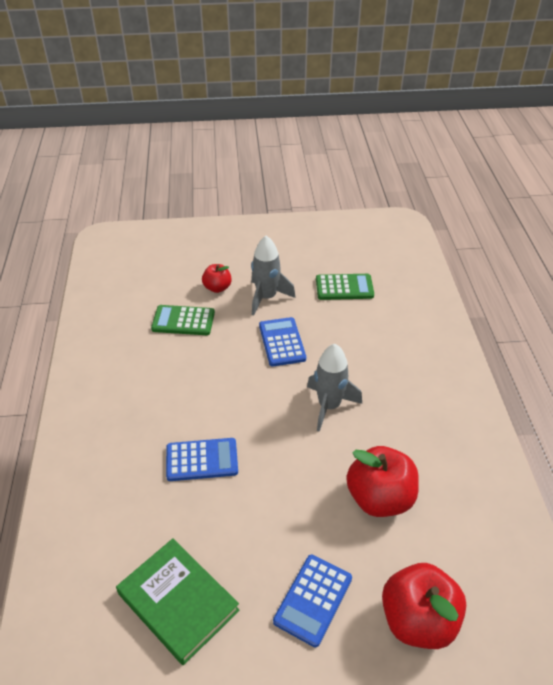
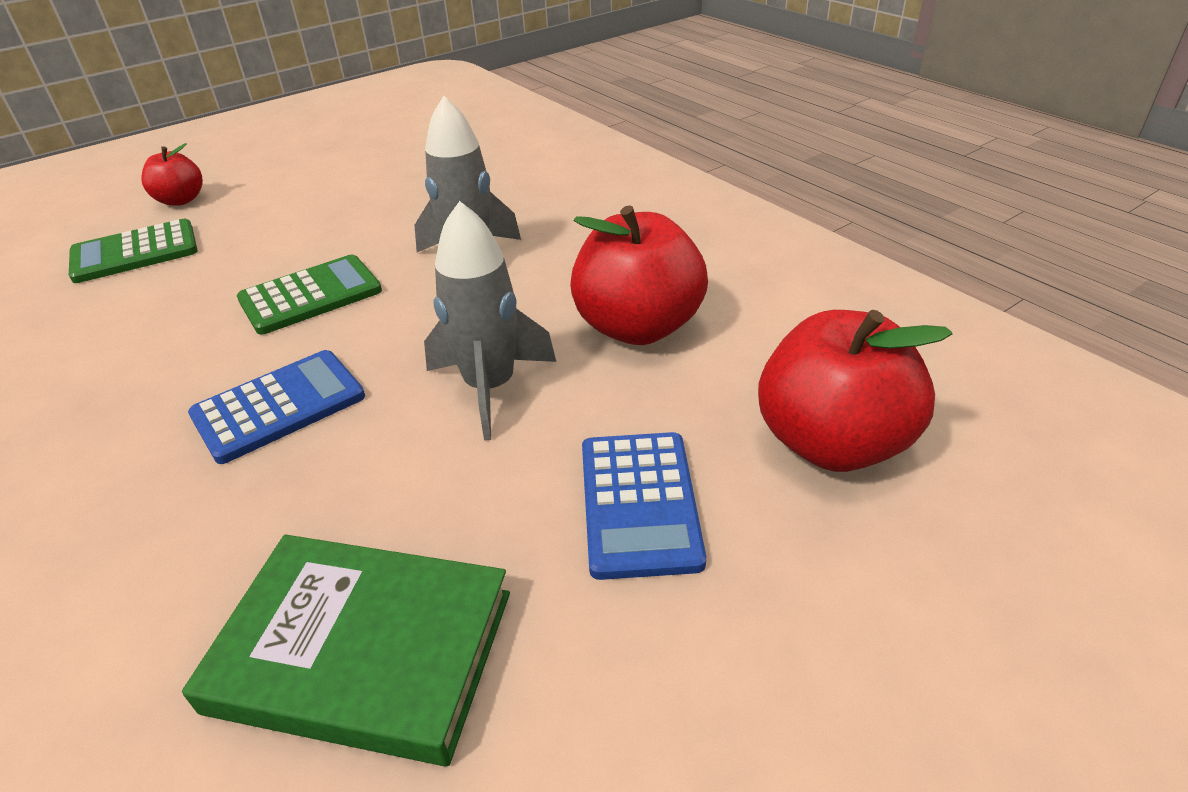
camera: 30 degrees left, 5 degrees down
(266, 297) = (278, 186): grey rocket -> grey rocket (490, 388)
(282, 342) = (338, 221): blue calculator -> none
(344, 287) = (399, 143): green calculator -> green calculator (310, 295)

